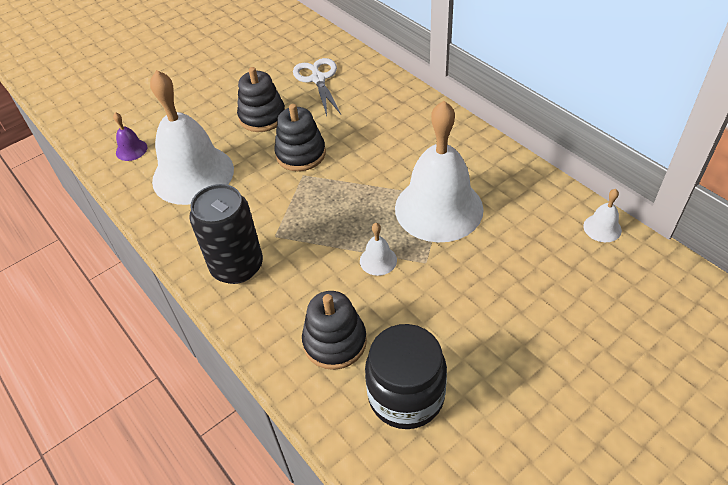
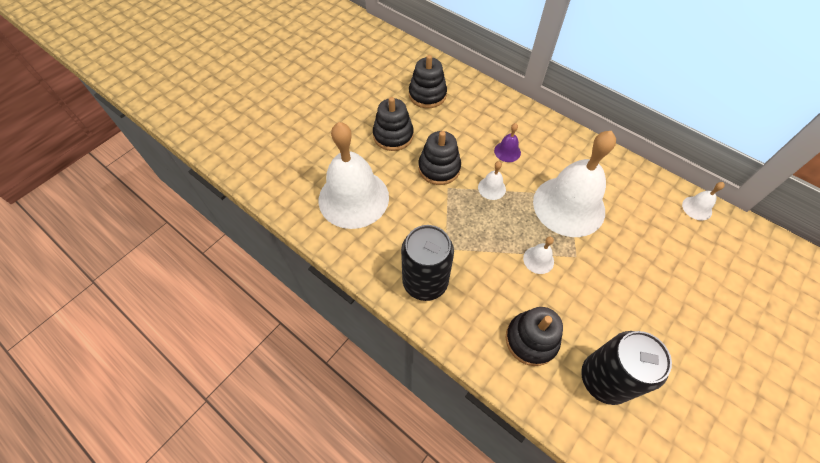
camera: 15 degrees left, 10 degrees up
(131, 150) = (289, 180): purple bell -> purple bell (507, 151)
(318, 79) = (427, 95): white scissors -> black stacking toy
(353, 180) = (491, 188): none -> white bell
(406, 396) = (604, 379): black jar -> black can

